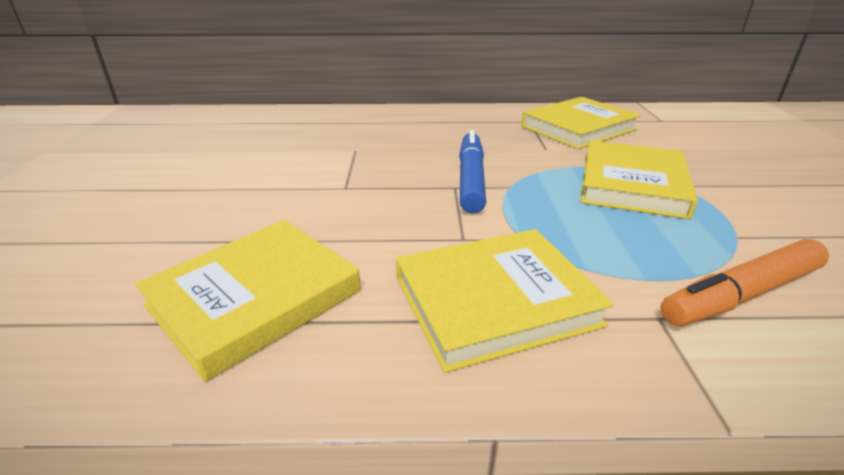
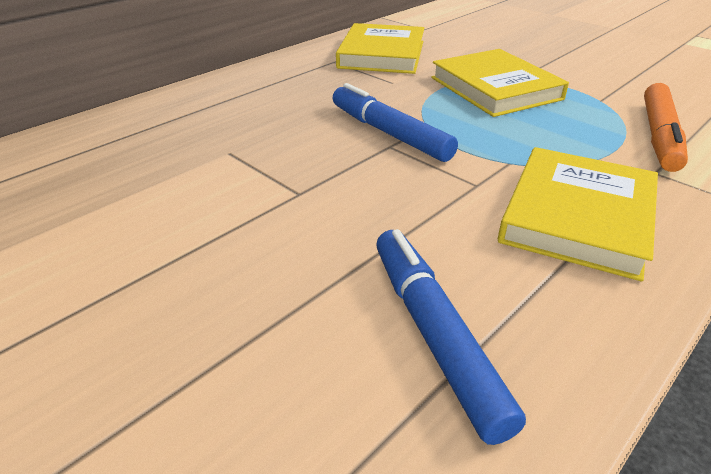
camera: 45 degrees left, 5 degrees up
(254, 298) = (434, 334): yellow book -> blue marker

